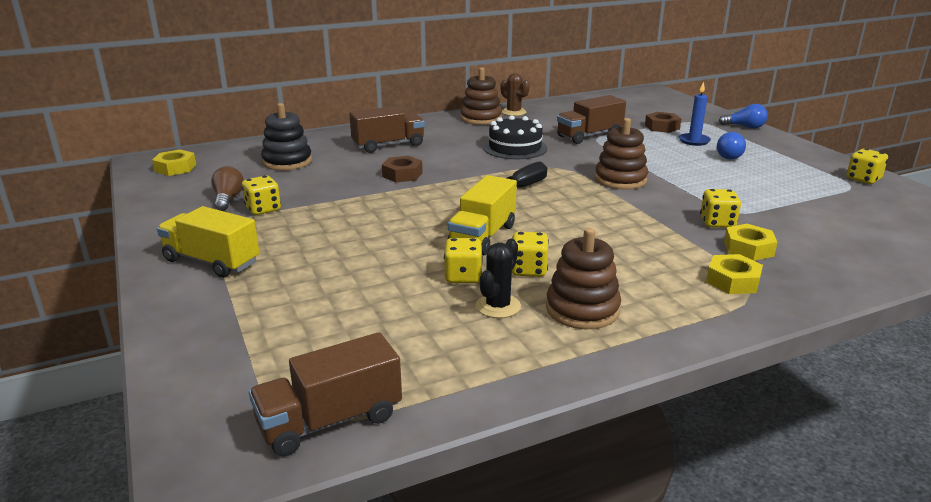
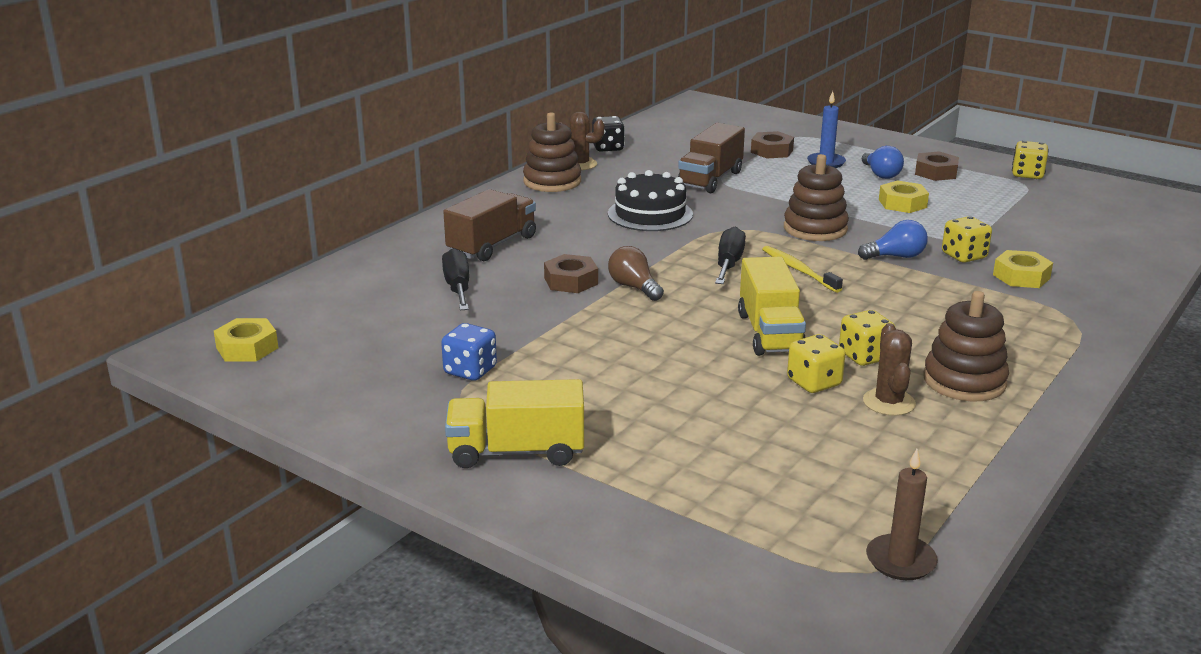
camera: 30 degrees left, 0 degrees up
(228, 199) = (401, 370): brown light bulb -> brown light bulb (634, 287)
(263, 209) = (470, 371): yellow dice -> blue dice
(287, 162) = (394, 300): black stacking toy -> none
(330, 421) = (900, 561): brown truck -> brown candle
(331, 163) = (458, 287): none -> black screwdriver
(498, 306) = (889, 402): black cactus -> brown cactus
(547, 106) = (608, 148): none -> black dice
(567, 203) = (799, 270): none -> yellow toothbrush
(733, 281) = (1047, 313): yellow nut -> yellow nut (902, 203)
(745, 127) = (853, 134): blue light bulb -> blue light bulb (895, 256)
(778, 163) = (936, 172): none -> brown nut

